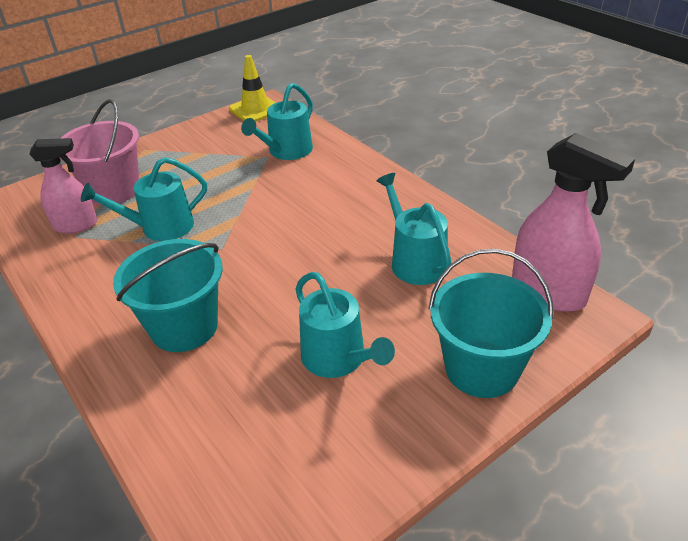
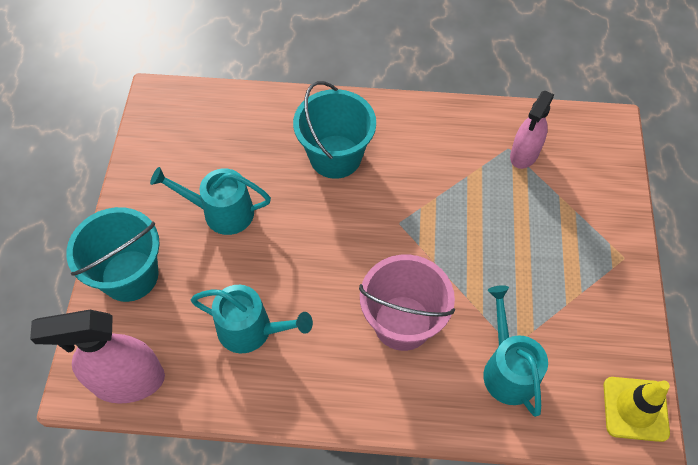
camera: 130 degrees right, 20 degrees up
(113, 190) = (561, 200): pink bucket -> pink bucket (402, 323)
(160, 227) = (467, 202): turquoise watering can -> none

